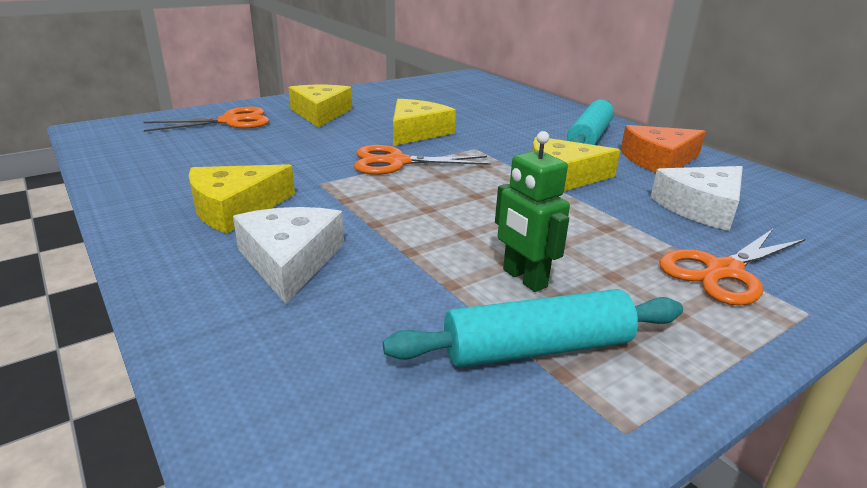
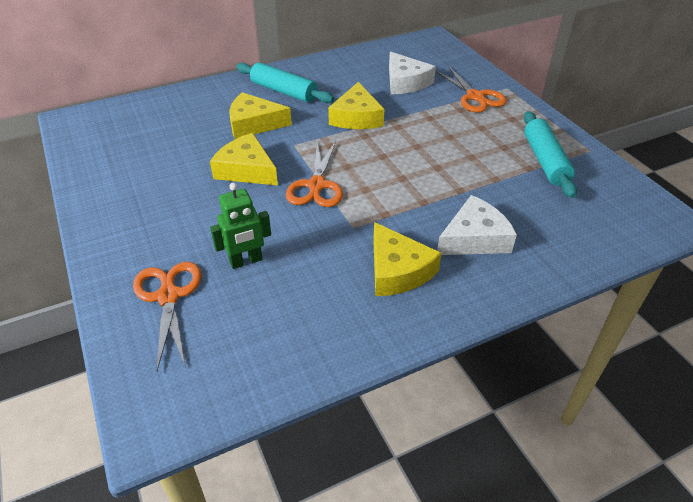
camera: 80 degrees left, 15 degrees up
(290, 261) = (474, 238): white cheese -> white cheese turned 150 degrees clockwise
(320, 113) = (167, 227): yellow cheese -> yellow cheese (254, 124)
(524, 278) = (487, 154): green robot -> green robot (246, 261)
(658, 160) = (333, 76): orange cheese -> none

